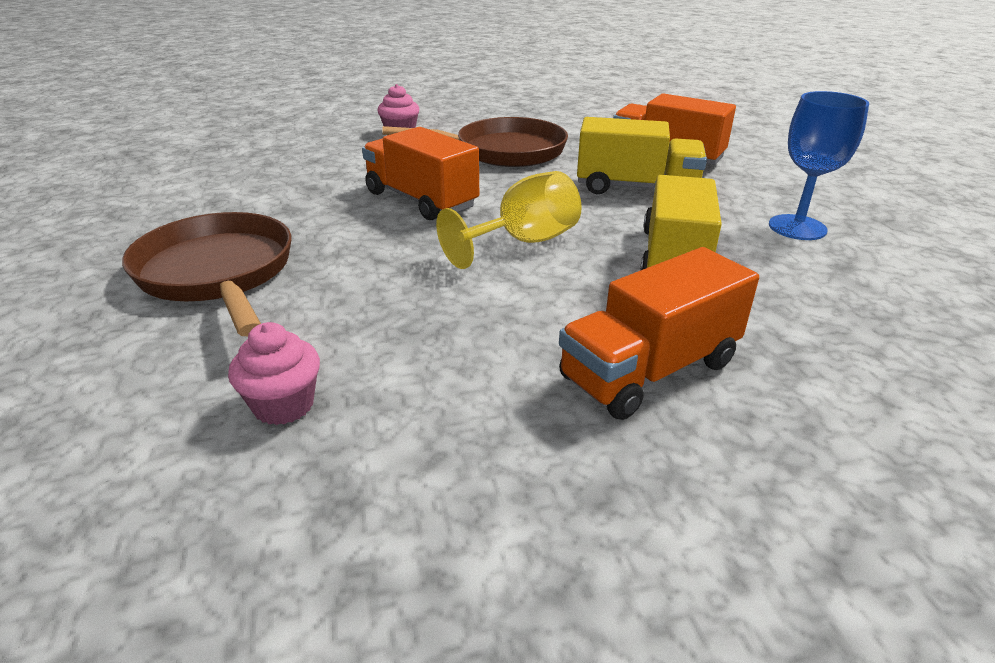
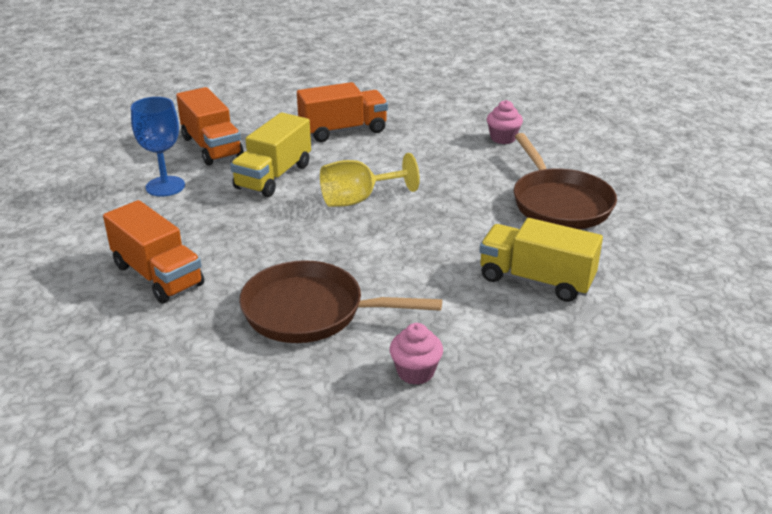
camera: 165 degrees left, 0 degrees up
(421, 200) = (418, 249): orange truck -> orange truck (211, 147)
(636, 188) = (232, 238): yellow truck -> yellow truck (536, 280)

